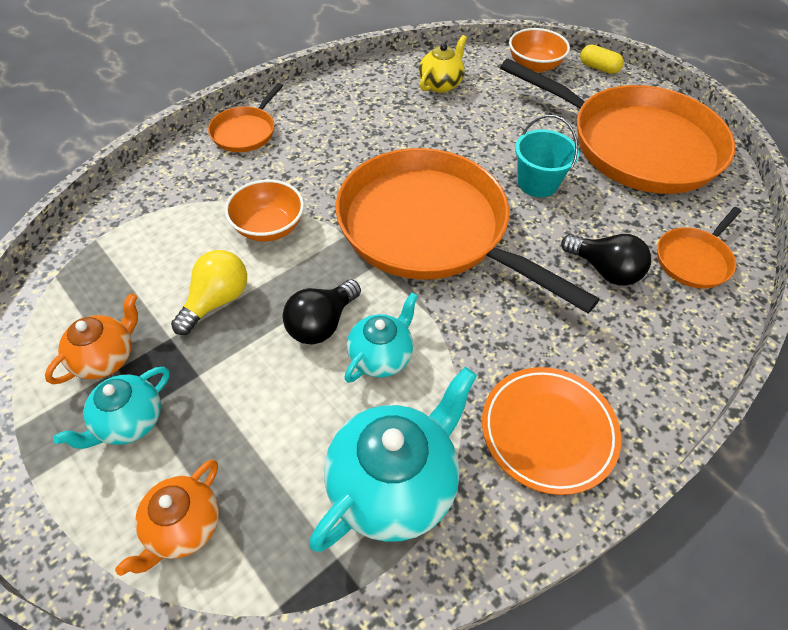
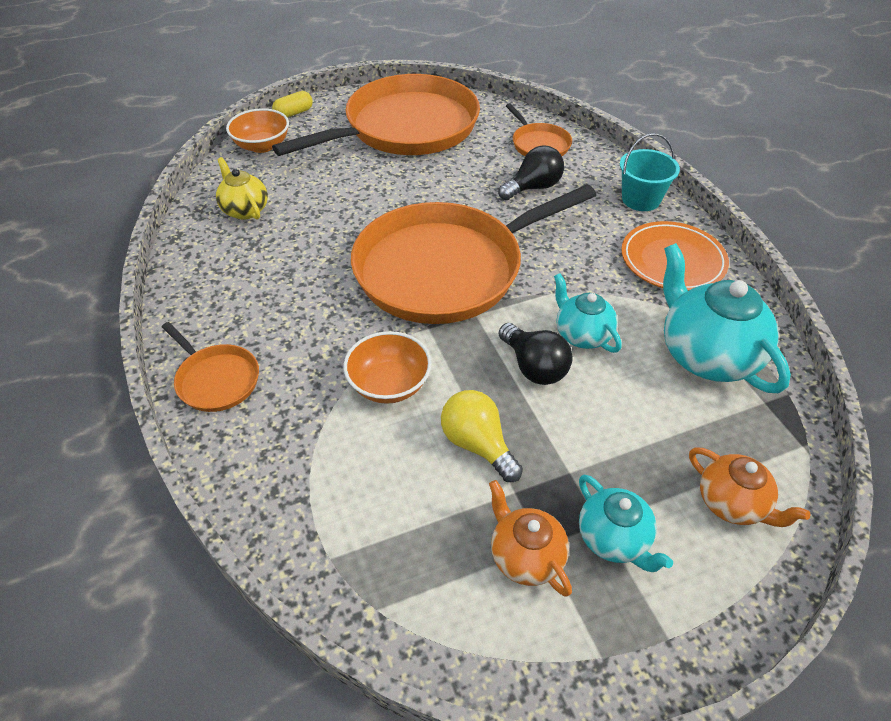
camera: 70 degrees left, 5 degrees down
(537, 183) = (421, 191): turquoise bucket -> turquoise bucket (641, 199)

